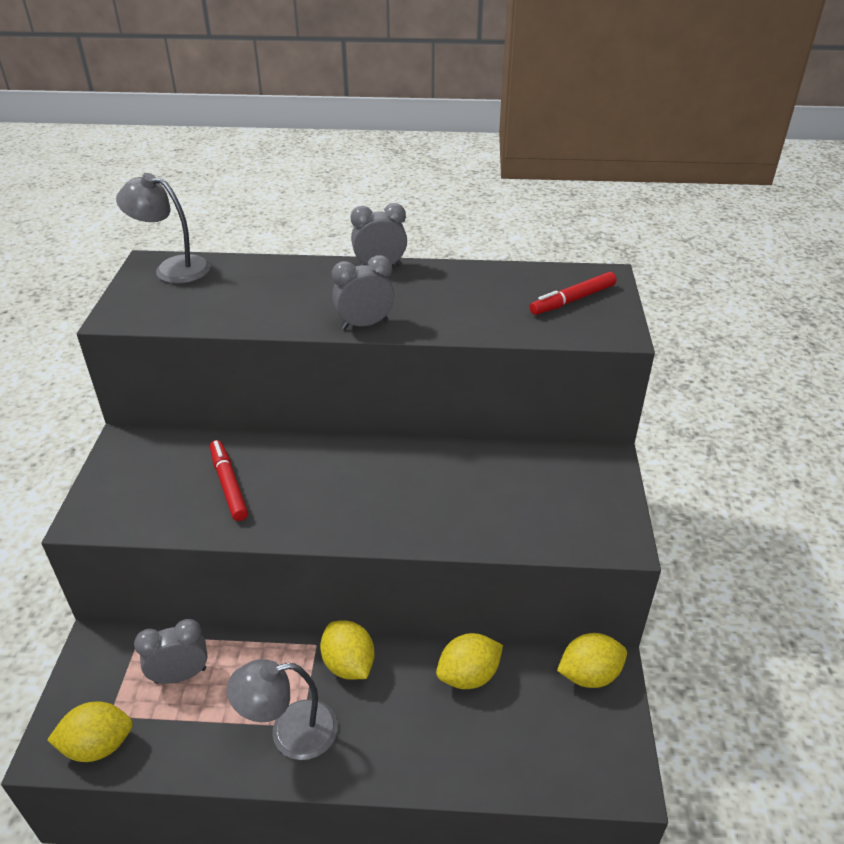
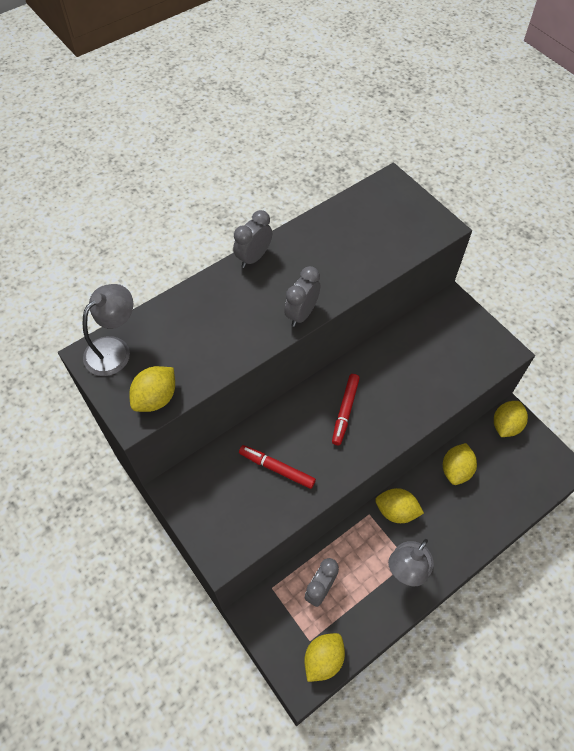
camera: 40 degrees left, 20 degrees up
(152, 314) = (156, 398): none -> yellow lemon
(172, 268) = (114, 349): grey lamp -> grey lamp turned 150 degrees clockwise
(572, 300) = (394, 215): red marker -> red marker (345, 411)

